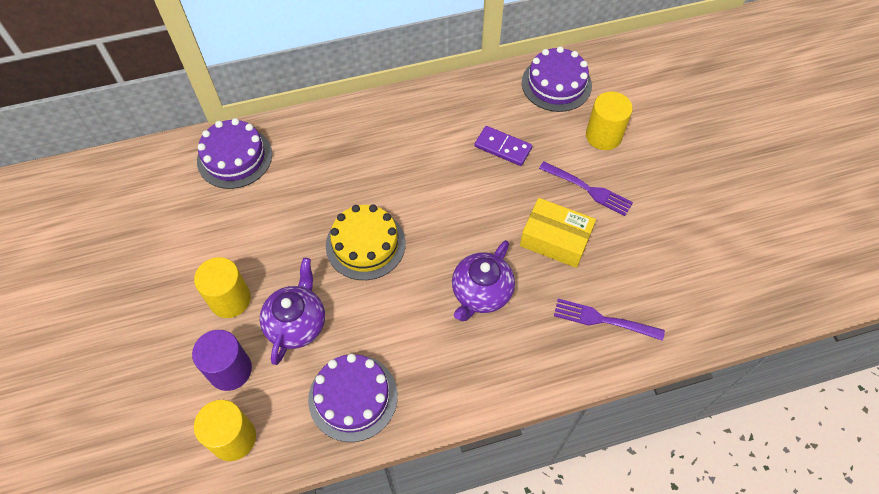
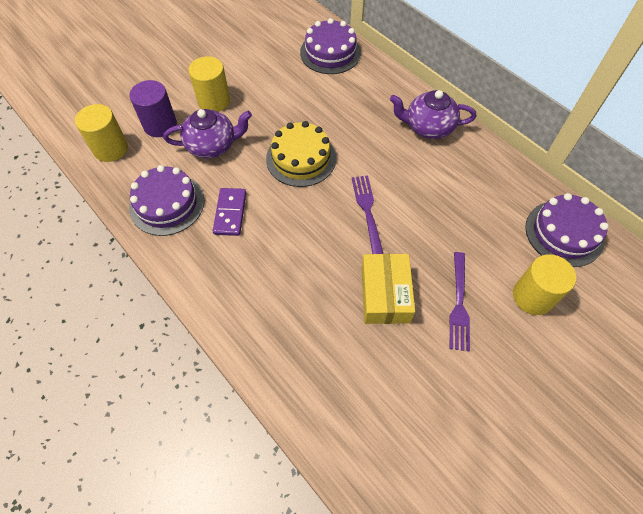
camera: 65 degrees right, 0 degrees up
(481, 293) = (298, 255): purple teapot -> purple teapot (428, 127)
(503, 147) = (458, 216): purple domino -> purple domino (230, 213)
(603, 320) = (321, 367): purple fork -> purple fork (367, 211)

